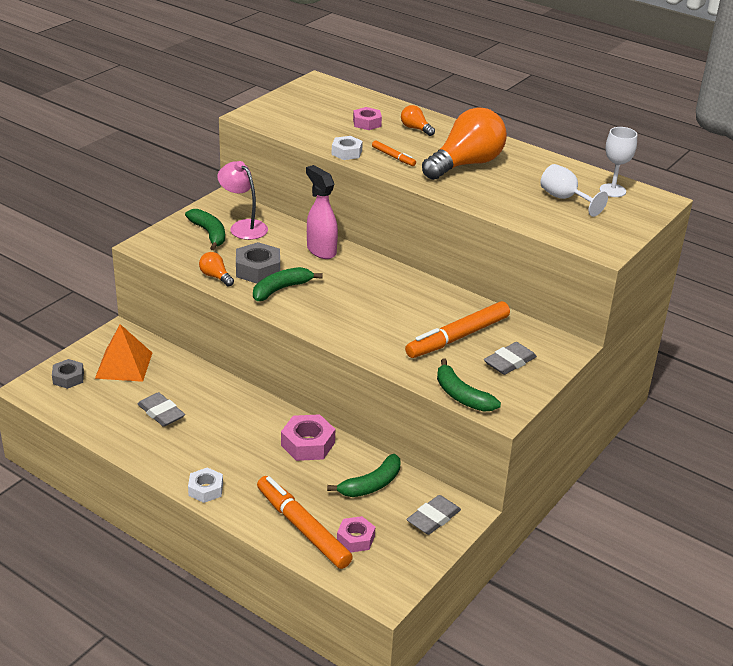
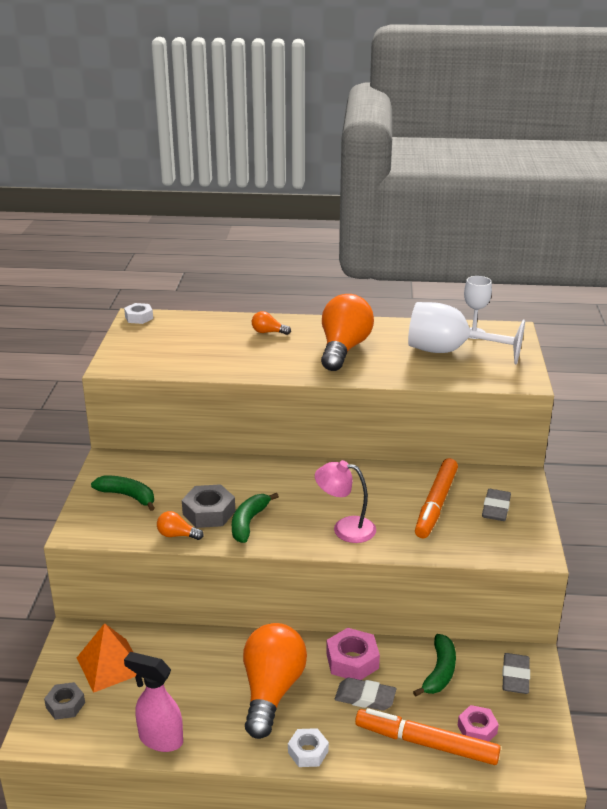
camera: 30 degrees left, 5 degrees down
(161, 413) = (193, 696): grey eraser -> grey eraser (365, 697)
(222, 436) = (271, 691): none -> orange light bulb
(243, 226) = (152, 477): pink lamp -> pink lamp (345, 528)
(321, 250) = (245, 473): pink spray bottle -> pink spray bottle (160, 739)
(346, 152) = (236, 372): white nut -> white nut (139, 317)
(367, 123) = (222, 340): pink nut -> none
(393, 157) = (279, 362): orange marker -> none
(461, 396) = (494, 554): green banana -> none
(565, 199) = (450, 352): white goblet -> white goblet, size x1.80

